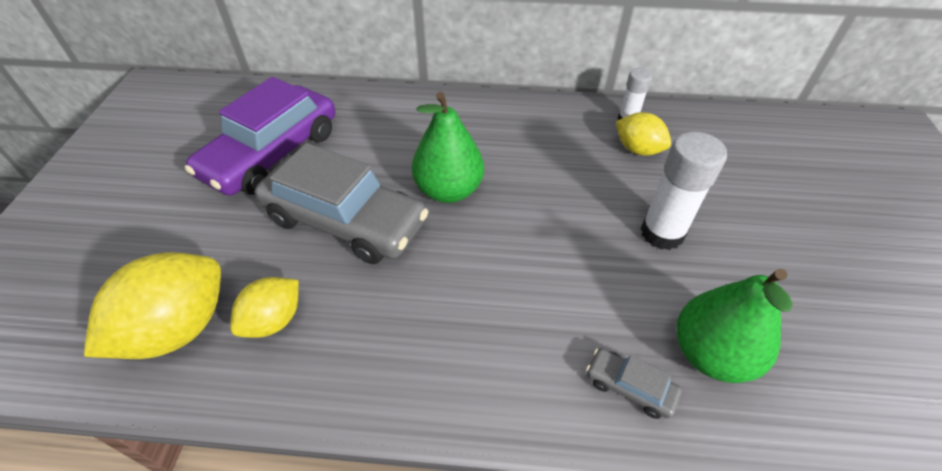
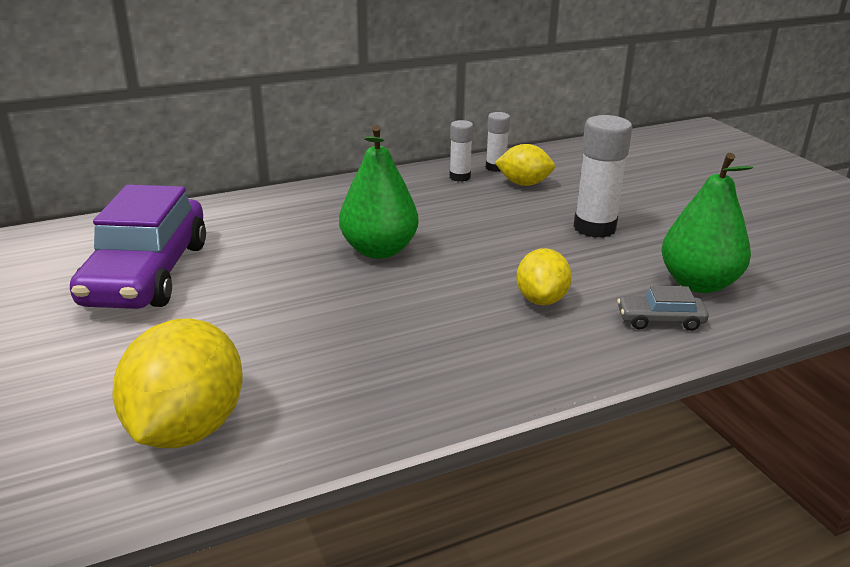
camera: 30 degrees left, 20 degrees down
(274, 320) = (294, 387): yellow lemon -> yellow lemon (541, 299)
(345, 221) = (293, 298): grey car -> none
(584, 122) = (459, 177): none -> white glue stick

